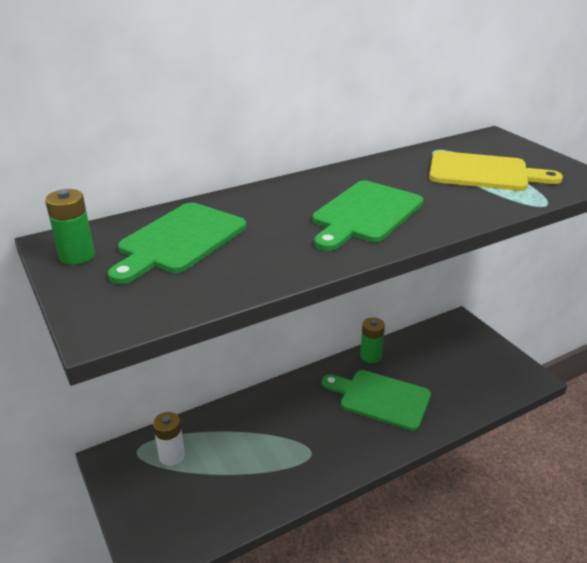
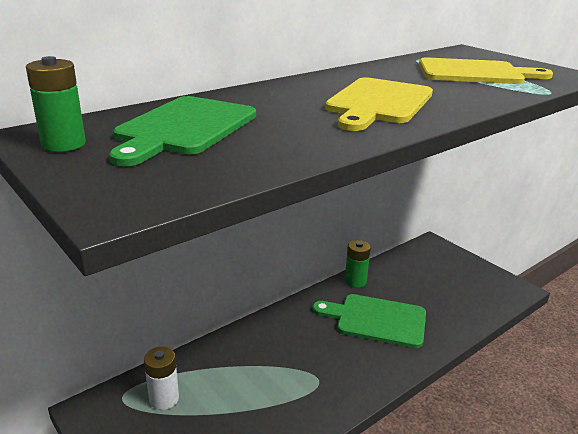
camera: 10 degrees left, 5 degrees down
(365, 214) = (378, 103): green cutting board -> yellow cutting board

